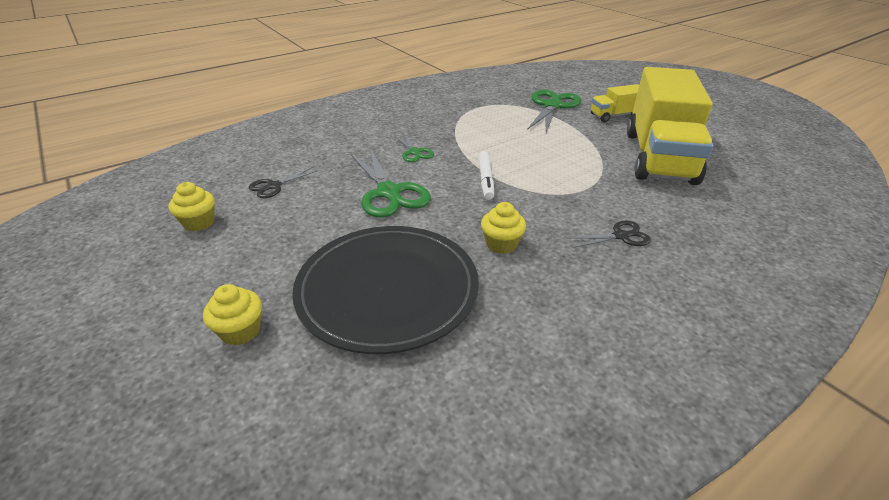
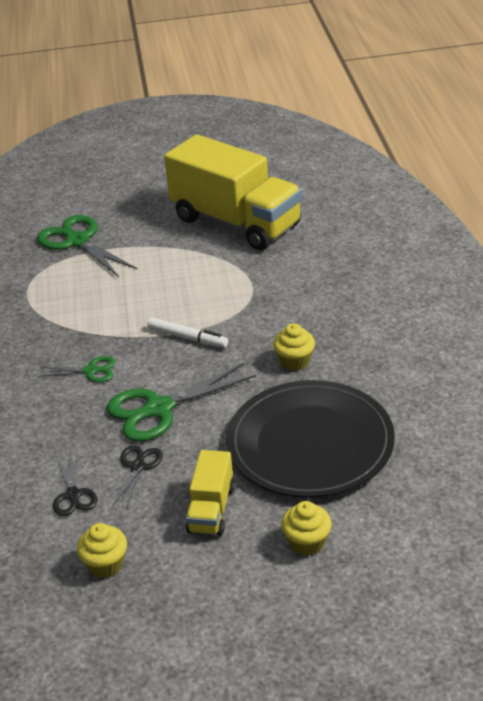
camera: 60 degrees left, 0 degrees up
(389, 192) = (159, 409): green scissors -> green scissors turned 150 degrees clockwise
(615, 116) = (139, 211): yellow truck -> yellow truck (211, 509)
(621, 236) = (329, 294): black scissors -> black scissors (138, 467)

